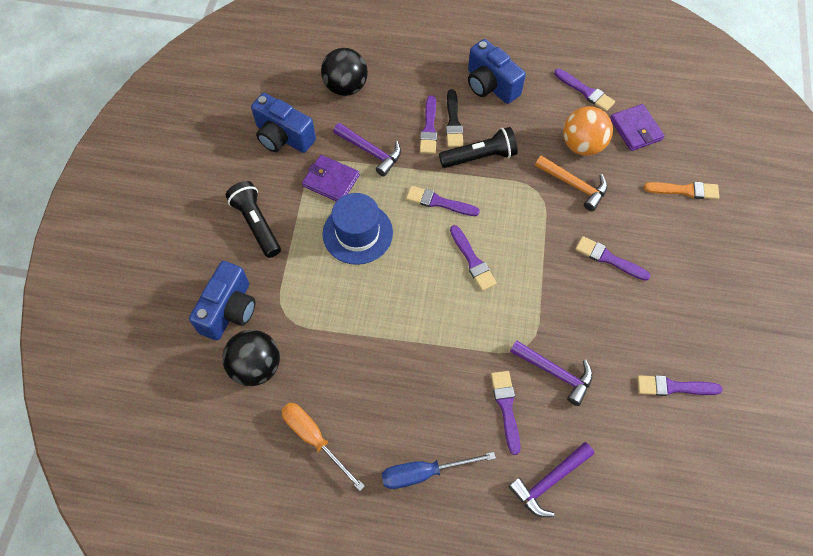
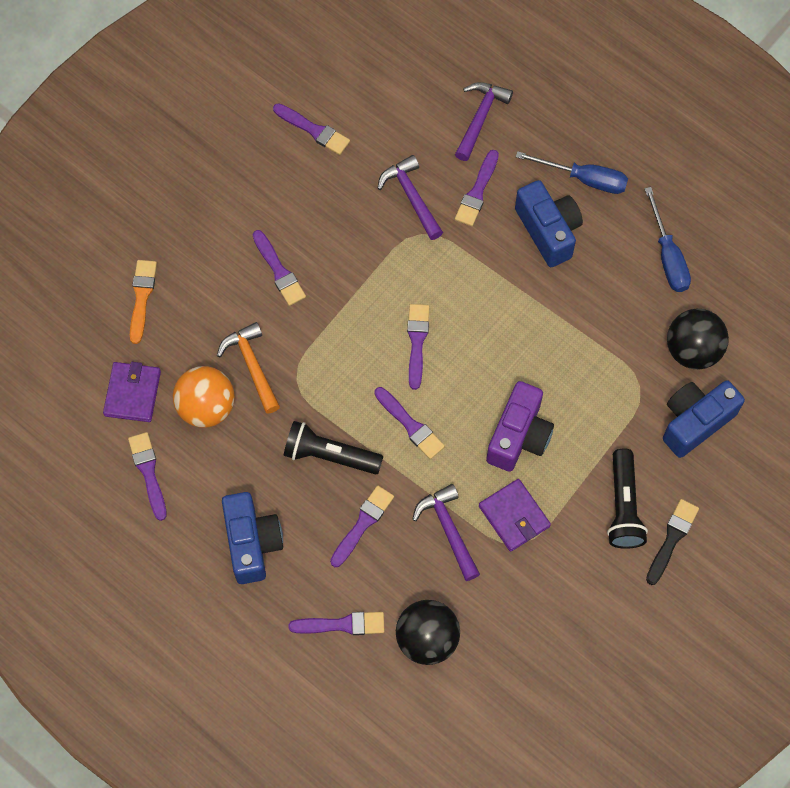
camera: 150 degrees left, 5 degrees up
(283, 137) = (540, 606): blue camera -> blue camera (548, 231)
(314, 438) = (667, 256): orange screwdriver -> blue screwdriver
(357, 233) = (519, 436): blue hat -> purple camera
(403, 70) = (342, 624): none -> purple brush
(453, 122) = (329, 516): black brush -> black brush (672, 538)
(549, 481) = (480, 118): purple hammer -> purple hammer turned 60 degrees counterclockwise
(685, 190) = (142, 297): orange brush -> orange brush turned 60 degrees clockwise

